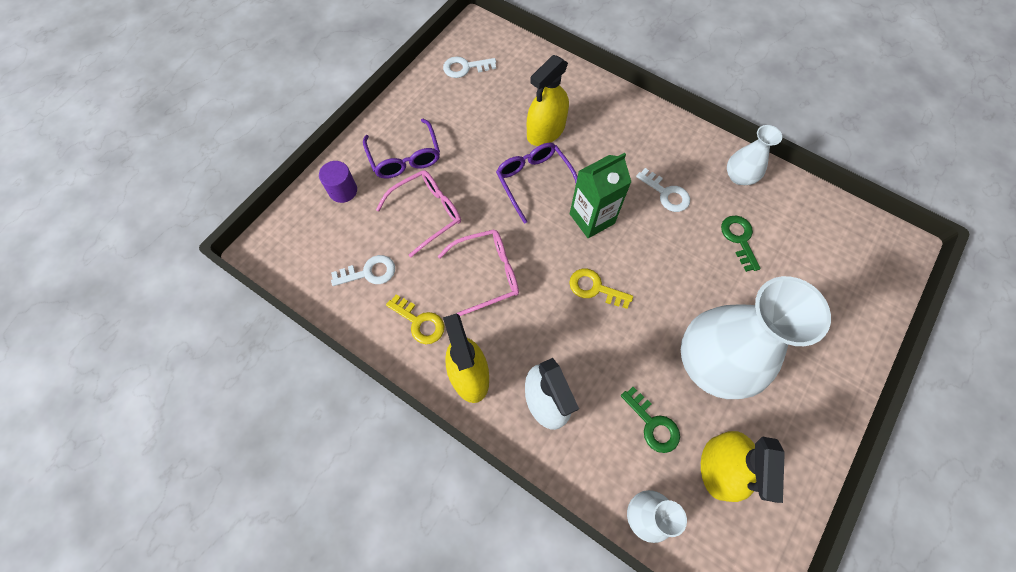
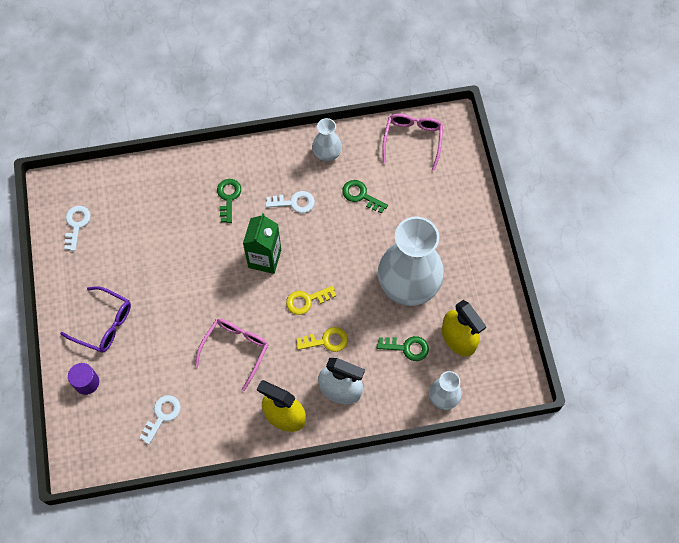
camera: 45 degrees left, 0 degrees up
(419, 322) = (225, 415): yellow key -> yellow key (326, 341)
(427, 213) = (159, 347): pink glasses -> pink glasses (412, 140)
(465, 67) = (76, 225): white key -> white key turned 150 degrees clockwise
(534, 181) = (206, 266): purple glasses -> none
(546, 131) = (179, 224): yellow spray bottle -> none
(610, 143) = (228, 197): none -> green key

